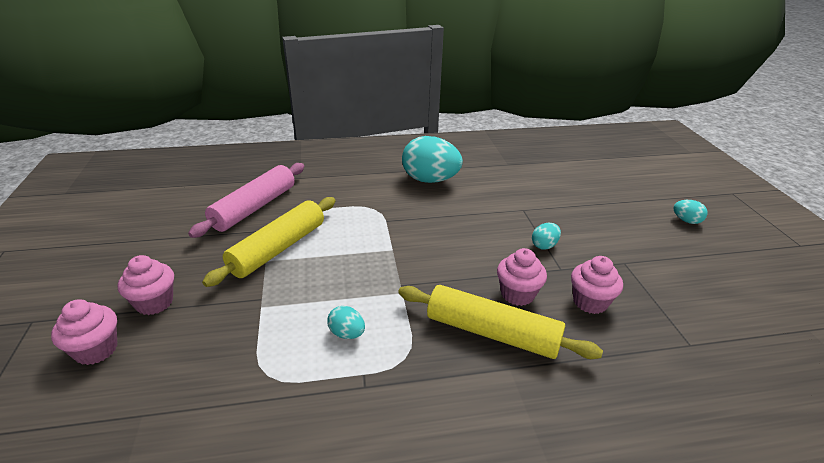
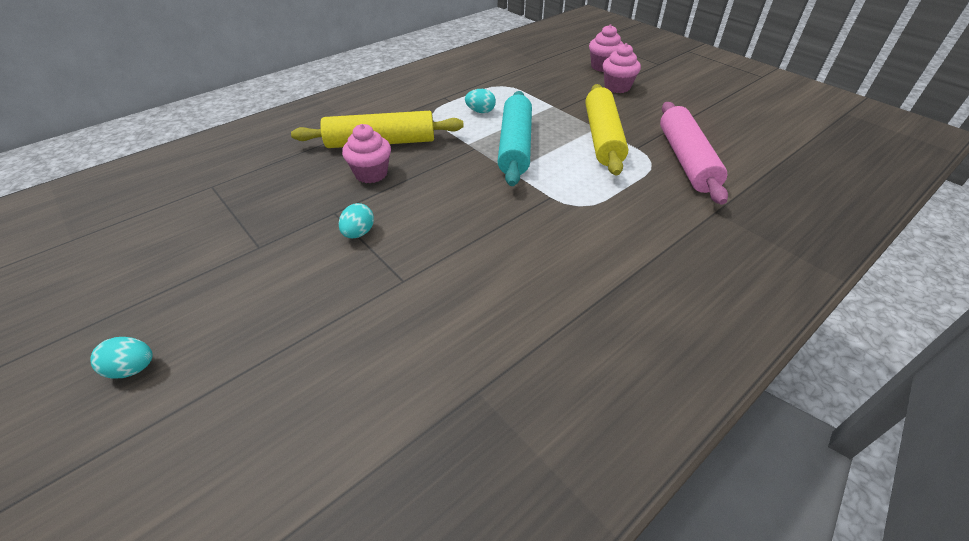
camera: 150 degrees right, 10 degrees up
(362, 271) = (515, 146): none -> turquoise rolling pin
(430, 180) = (566, 280): turquoise egg -> none
(590, 302) = (301, 190): pink cupcake -> none

